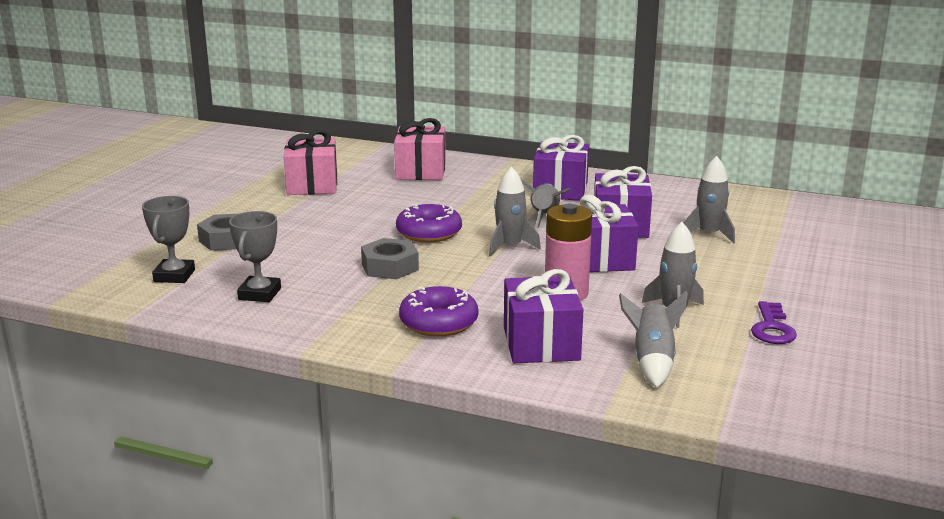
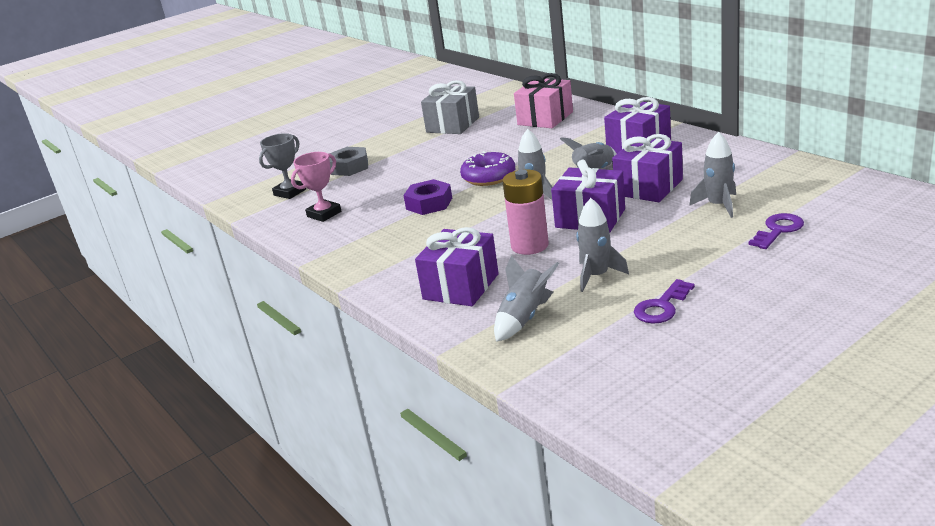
camera: 35 degrees right, 5 degrees up
(259, 294) = (324, 214): grey trophy -> pink trophy
(312, 185) = (452, 125): pink gift -> grey gift
(390, 267) = (429, 203): grey nut -> purple nut
(438, 322) = (410, 256): purple donut -> none
(789, 249) = (778, 230): none -> purple key

